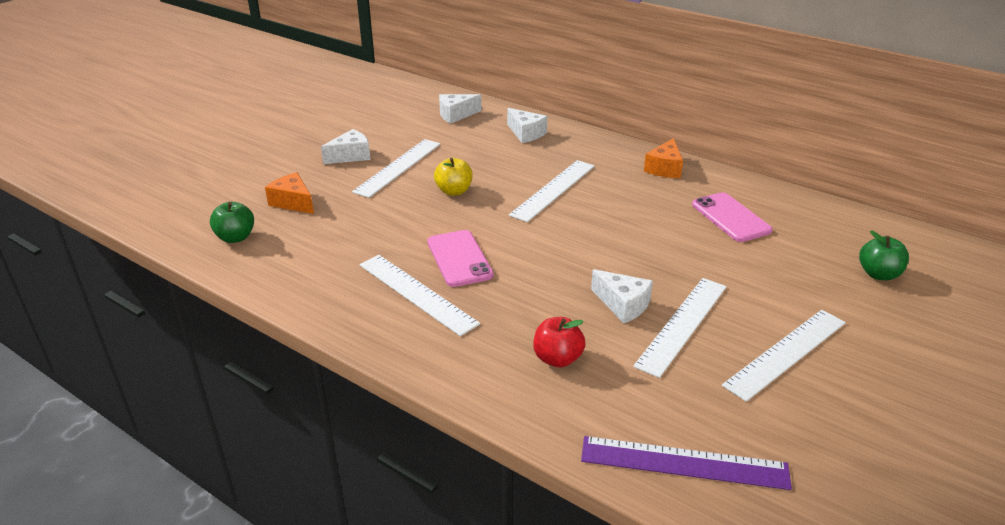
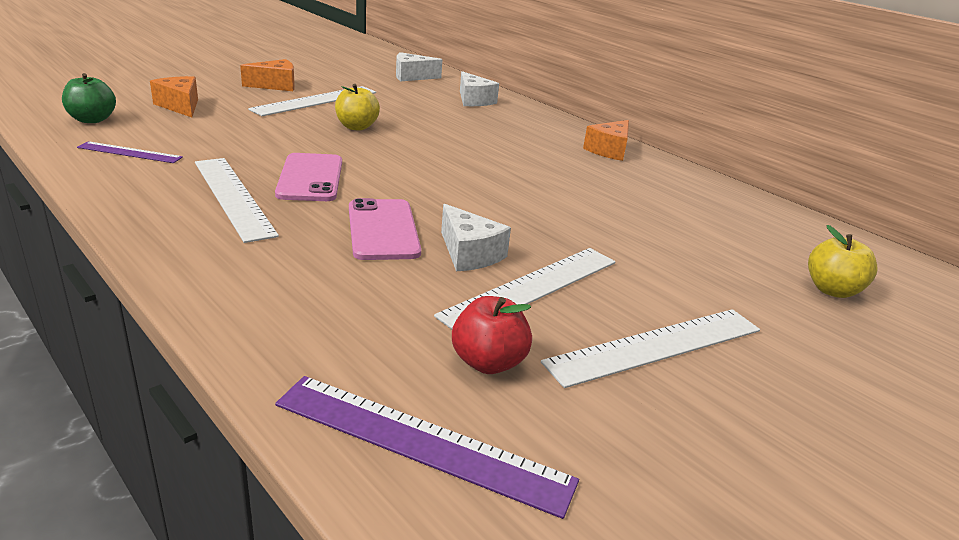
camera: 10 degrees right, 5 degrees down
(299, 267) = (130, 152): none -> purple ruler
(351, 156) = (276, 85): white cheese -> orange cheese
(553, 190) = (467, 144): white ruler -> none
(557, 359) = (343, 288): red apple -> red apple (488, 362)
(730, 217) = (662, 203): pink phone -> pink phone (383, 230)
(878, 274) = (832, 290): green apple -> yellow apple

